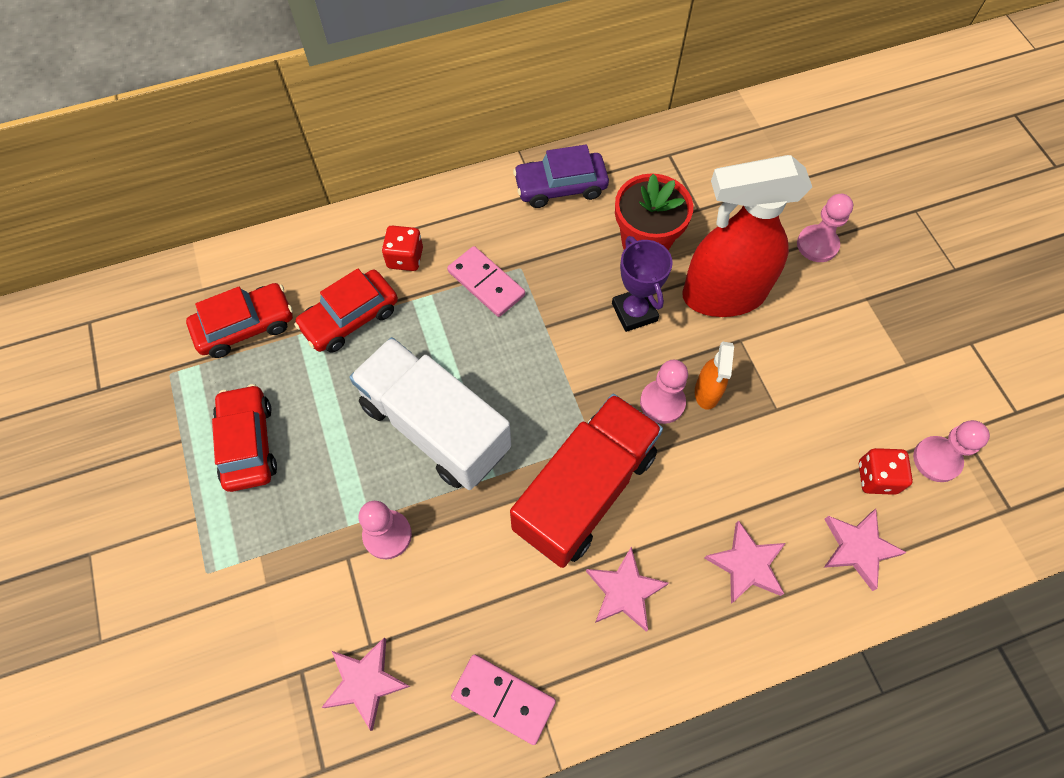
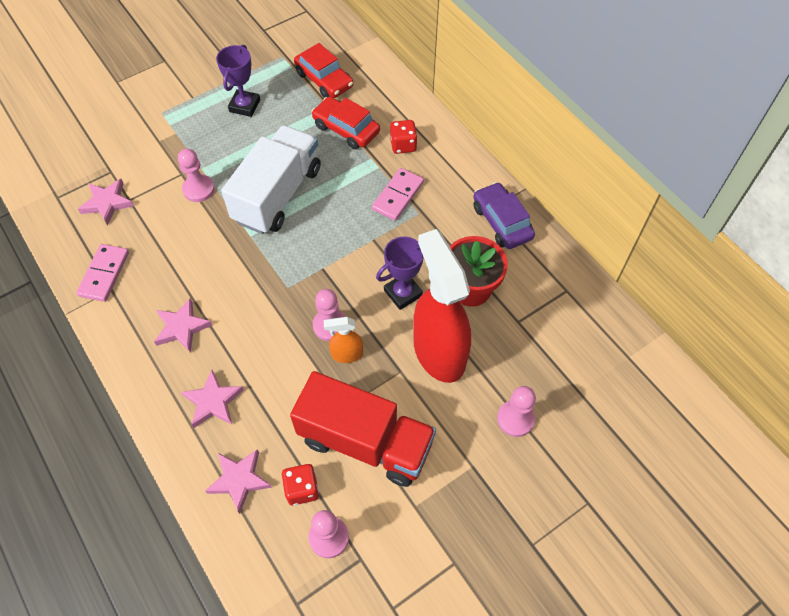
camera: 75 degrees right, 5 degrees down
(248, 443) = (244, 106): red car -> purple trophy
(585, 491) = (249, 290): red truck -> red truck (365, 441)

